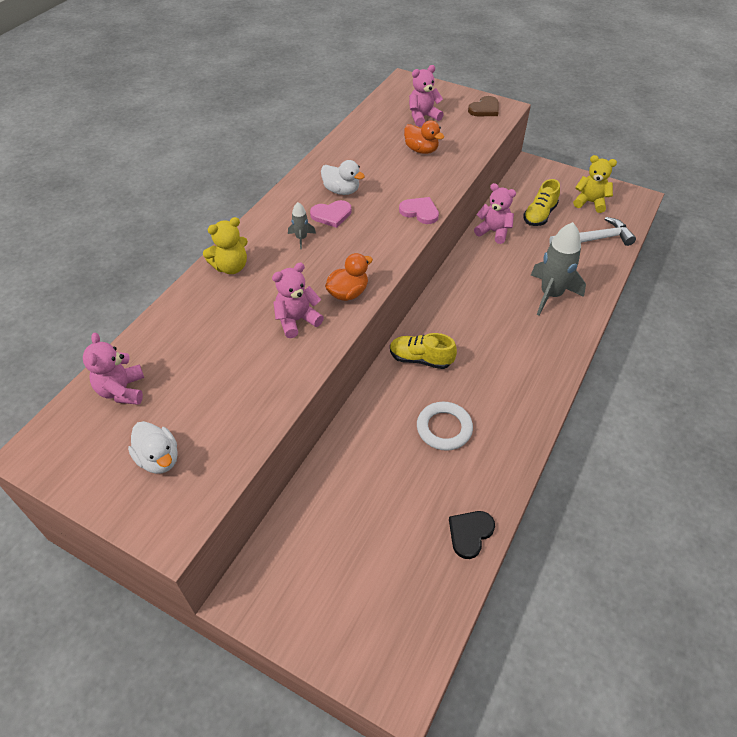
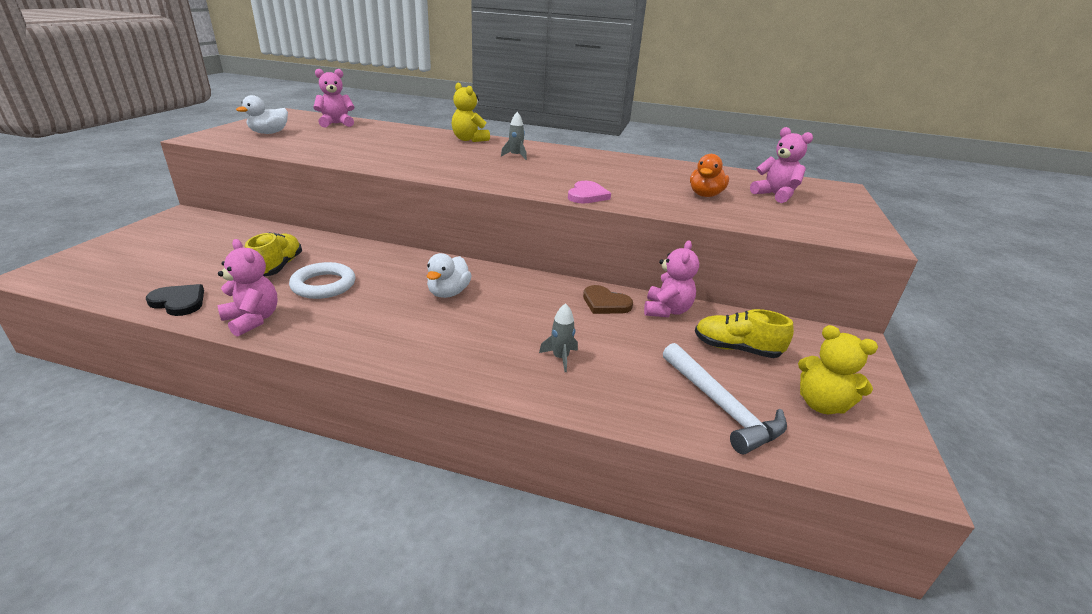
camera: 75 degrees right, 20 degrees down
(297, 320) = (406, 158): pink teddy bear -> pink teddy bear (252, 320)
(331, 215) = (556, 164): pink heart -> none
(341, 190) = (597, 166): white duck -> white duck (448, 293)
(348, 293) = (444, 171): orange duck -> none
(420, 359) = (423, 270): yellow shoe -> yellow shoe (277, 267)
(484, 109) = (848, 227): brown heart -> brown heart (605, 303)
(551, 295) = (560, 358): grey rocket -> grey rocket, size x0.46
(590, 202) = (821, 404): yellow teddy bear -> yellow teddy bear turned 120 degrees clockwise

